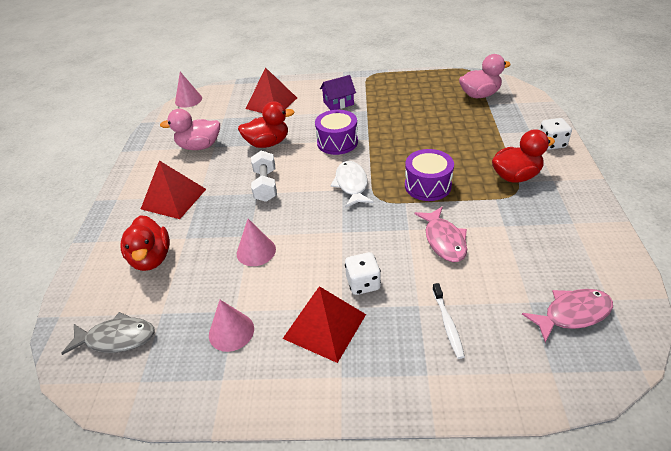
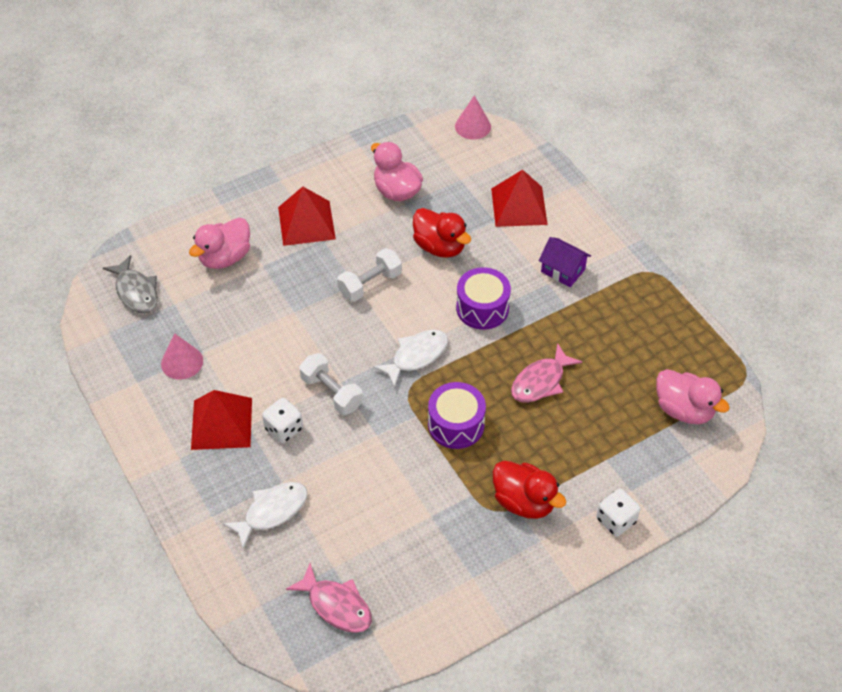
camera: 55 degrees right, 10 degrees up
(151, 258) = (225, 257): red duck -> pink duck
(256, 251) = (277, 328): pink cone -> none
(348, 241) = (331, 393): none -> white dumbbell
(444, 240) = (377, 470): pink fish -> pink fish (541, 381)
(448, 324) = (272, 512): white toothbrush -> white fish

